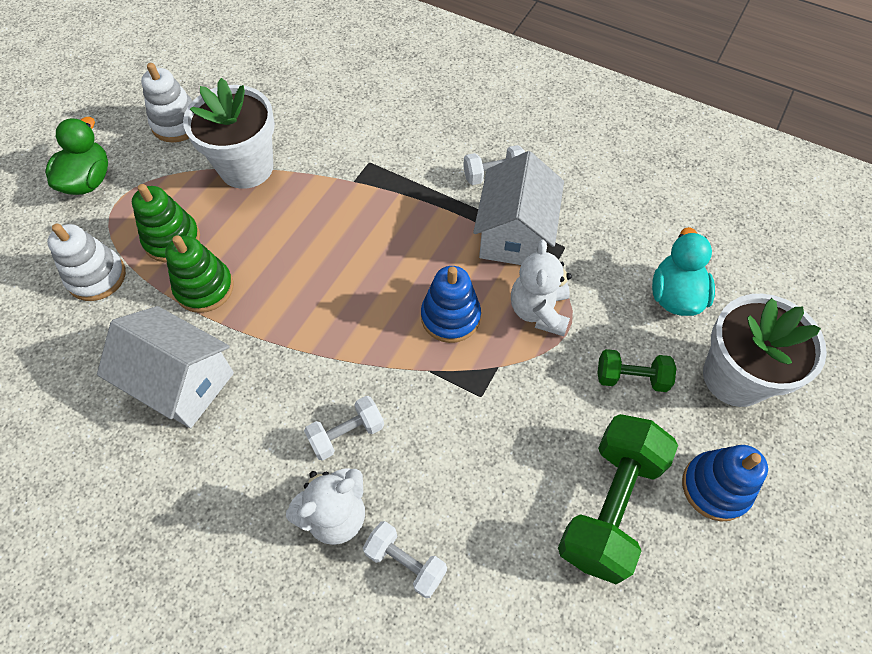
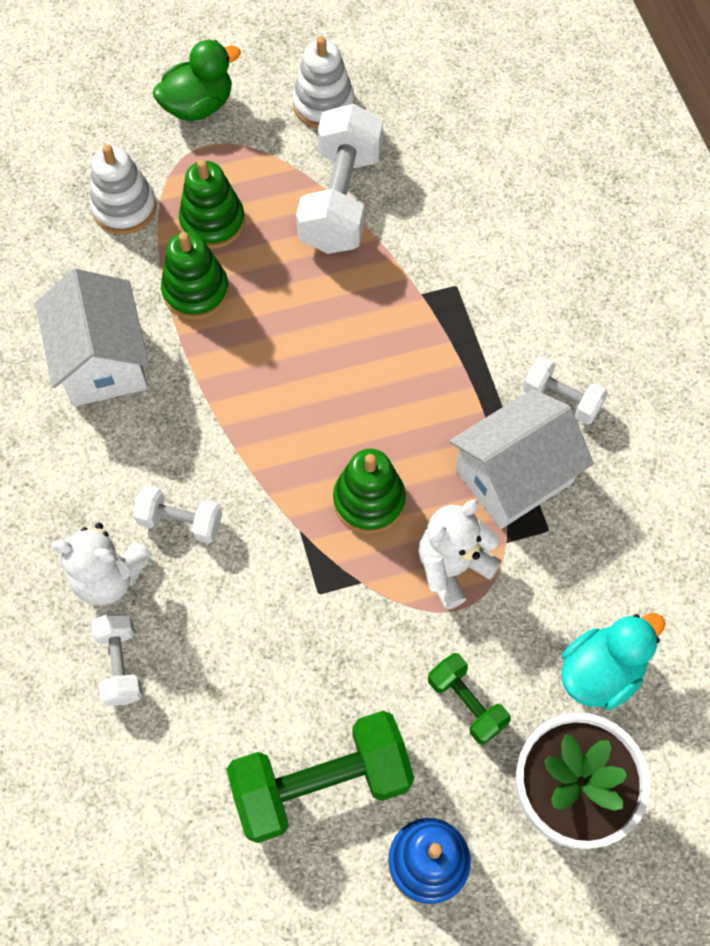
camera: 45 degrees right, 5 degrees up
(246, 167) = (340, 200): white flower pot -> white dumbbell
(450, 317) = (369, 500): blue stacking toy -> green stacking toy

